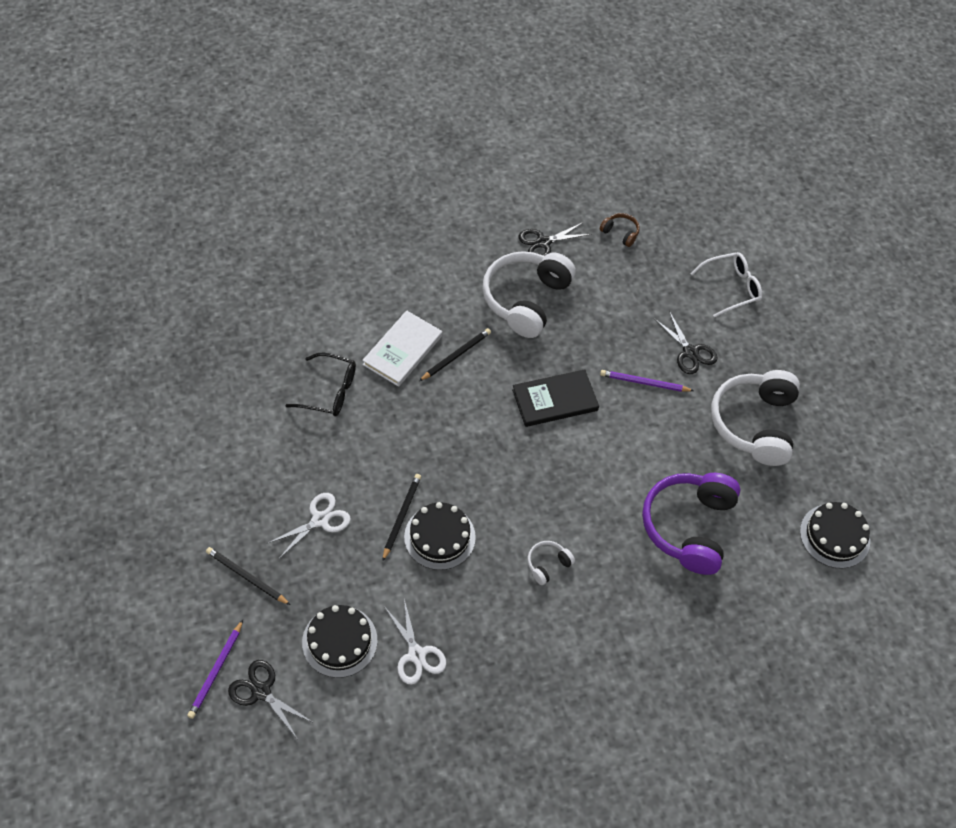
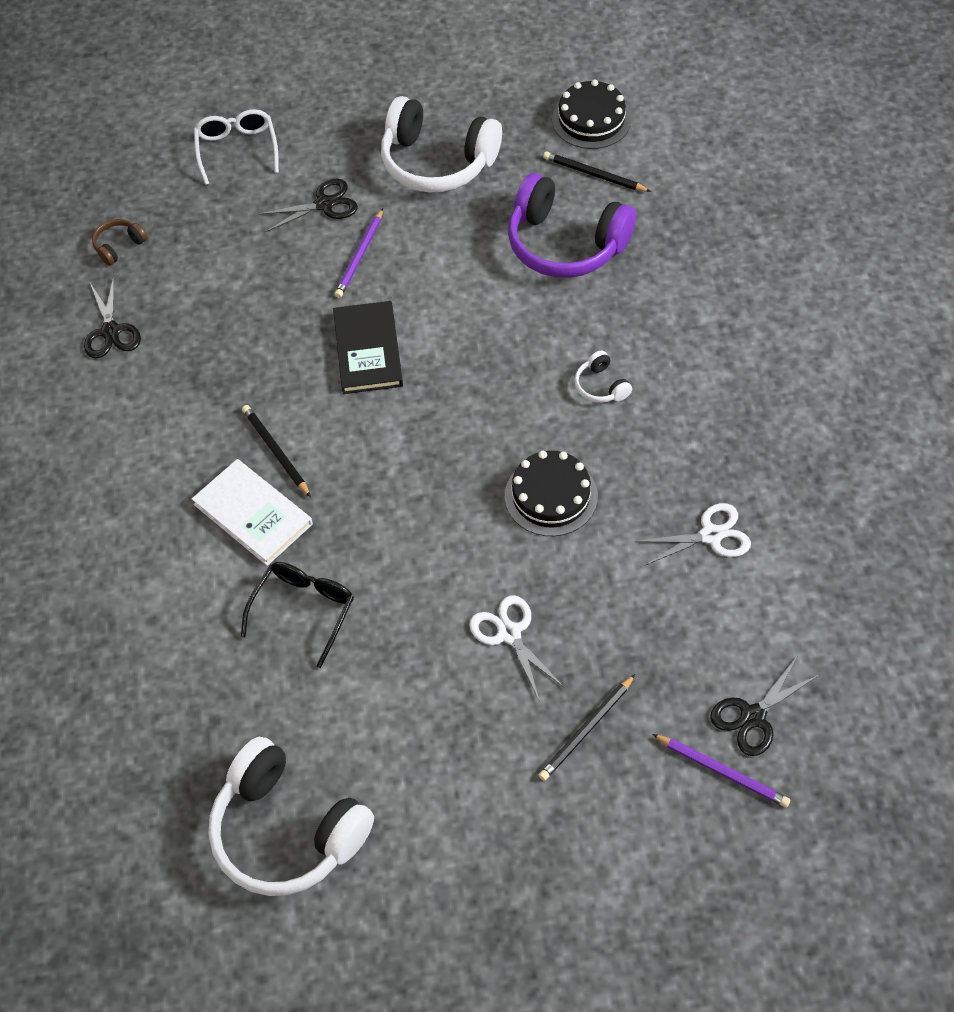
camera: 75 degrees left, 0 degrees up
(339, 641) = (688, 620): black cake -> none
(401, 516) = (516, 536): black pencil -> black pencil (594, 175)
(526, 299) = (202, 362): white headphones -> white headphones (287, 830)

